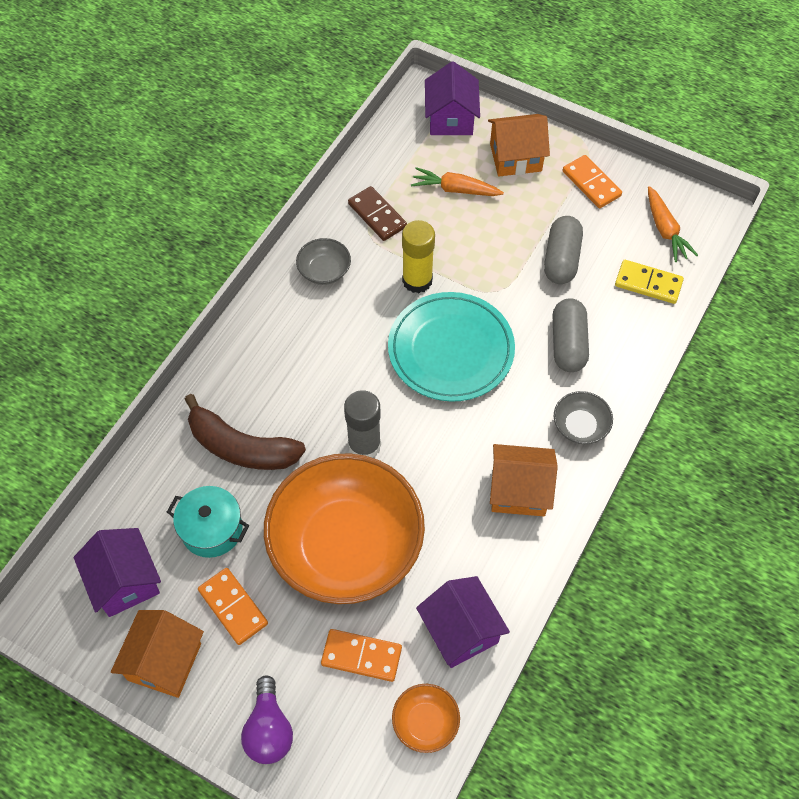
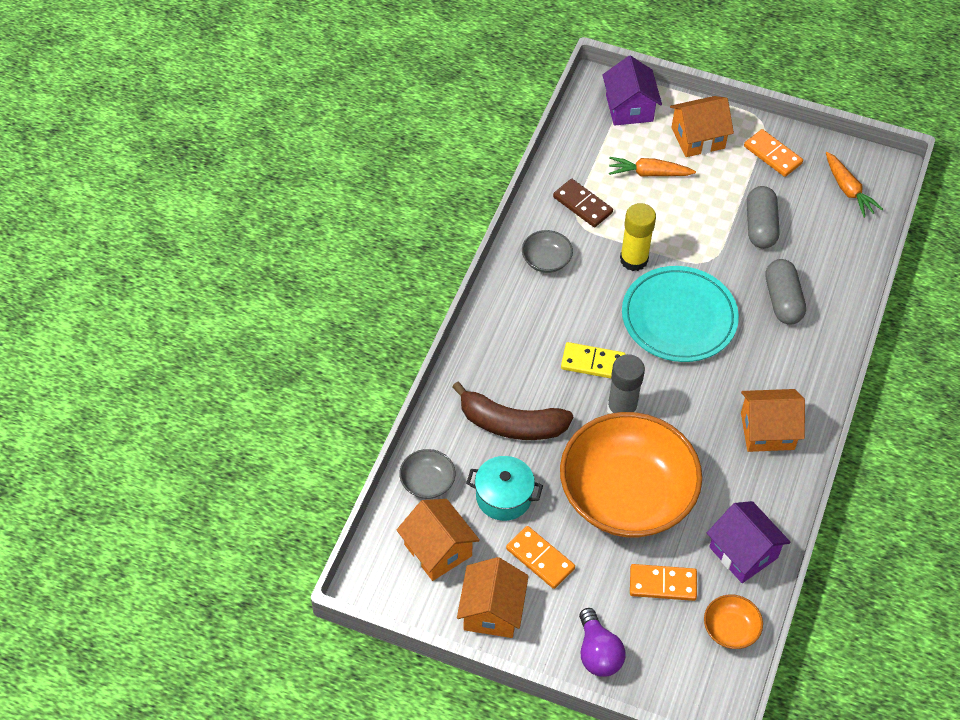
camera: 10 degrees left, 5 degrees down
(125, 581) = (438, 550): purple house -> orange house
(580, 426) = (809, 370): grey bowl -> grey bowl (427, 482)
(648, 284) = (843, 239): yellow domino -> yellow domino (592, 363)

